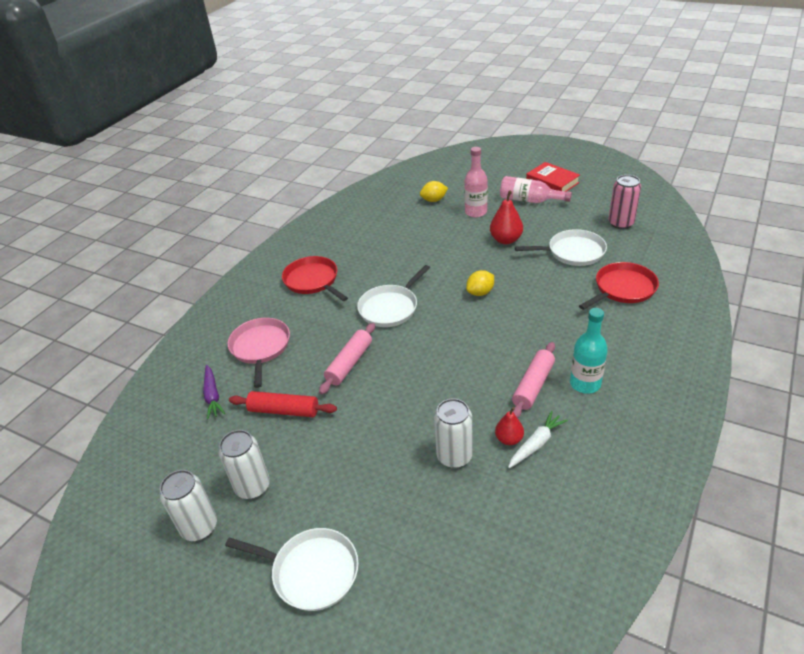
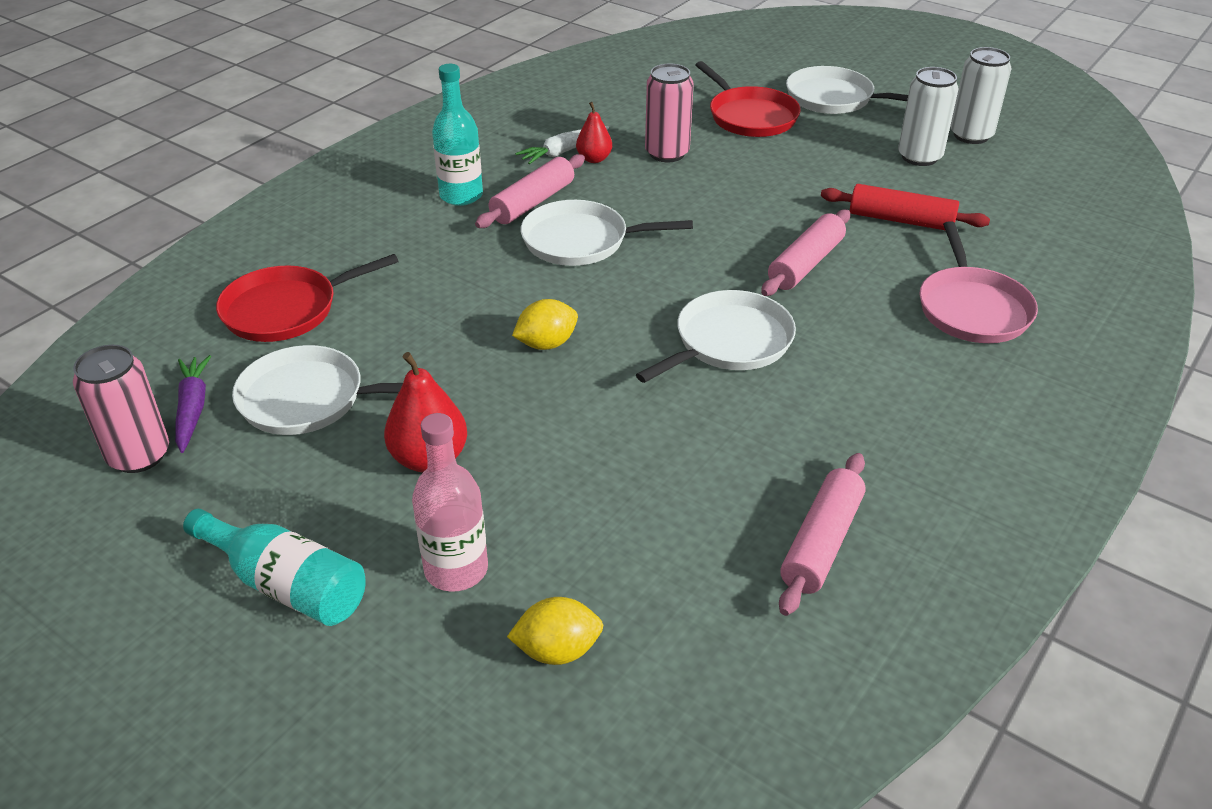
camera: 175 degrees left, 0 degrees up
(212, 395) = (1025, 251): purple carrot -> purple carrot (192, 409)
(313, 281) = (901, 428): red pan -> red pan (750, 116)
(350, 238) = (821, 542): none -> pink rolling pin
(454, 456) = (667, 153): white can -> pink can
(488, 358) = (581, 241): none -> white pan
(529, 200) = (287, 585): pink bottle -> turquoise bottle
(552, 182) = (165, 653): red book -> none

